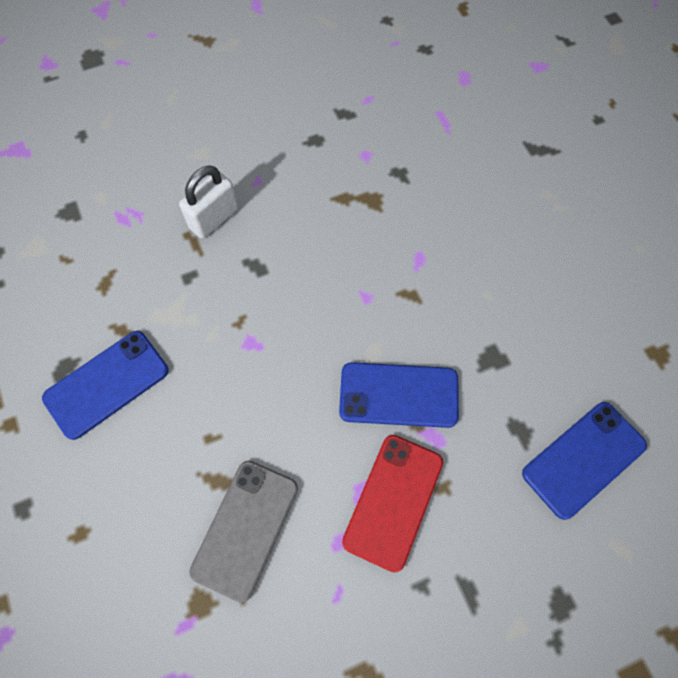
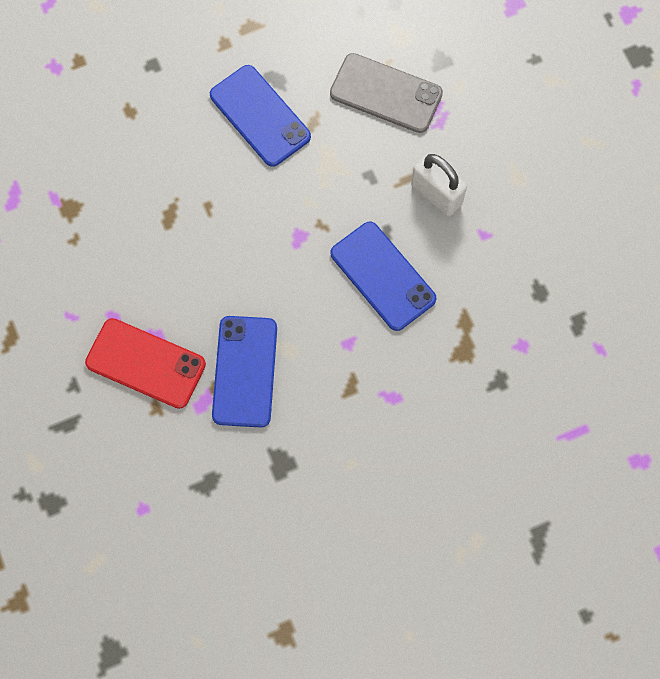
camera: 90 degrees right, 5 degrees up
(245, 529) = (127, 240): grey phone -> grey phone (386, 93)
(583, 459) = (177, 540): blue phone -> blue phone (383, 276)

